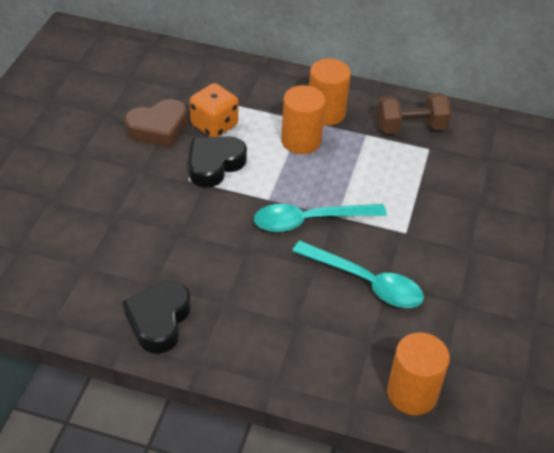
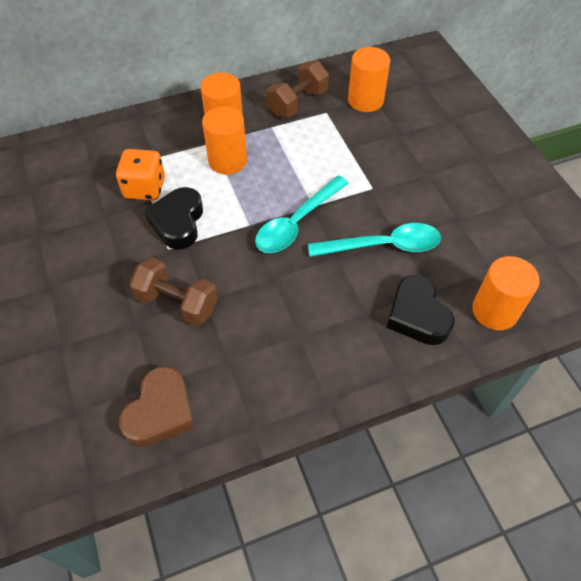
camera: 35 degrees left, 10 degrees up
(157, 222) = (177, 303): none -> brown dumbbell
(158, 128) = (99, 219): brown heart -> brown heart (160, 412)
(159, 321) = (262, 388): black heart -> black heart (417, 315)
(477, 158) = (365, 100): none -> orange cylinder

